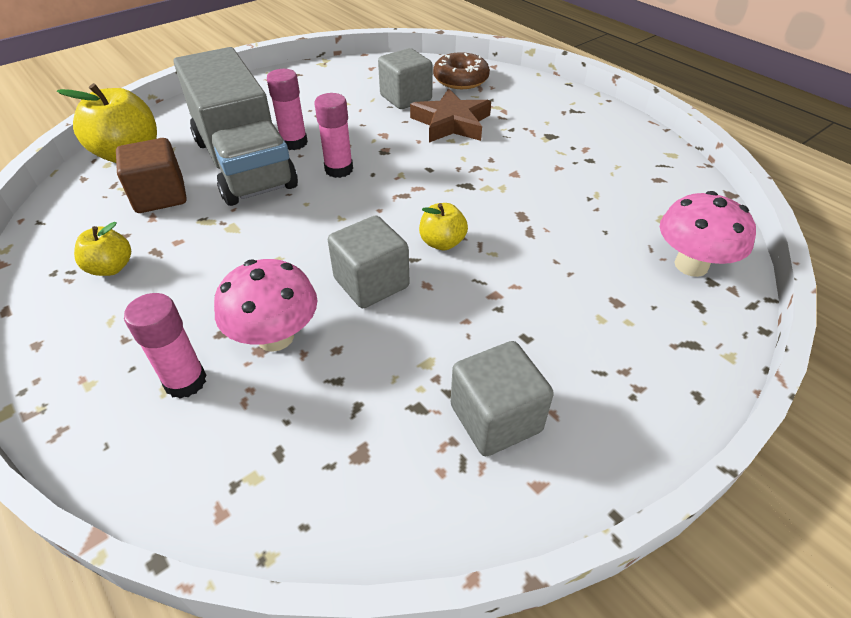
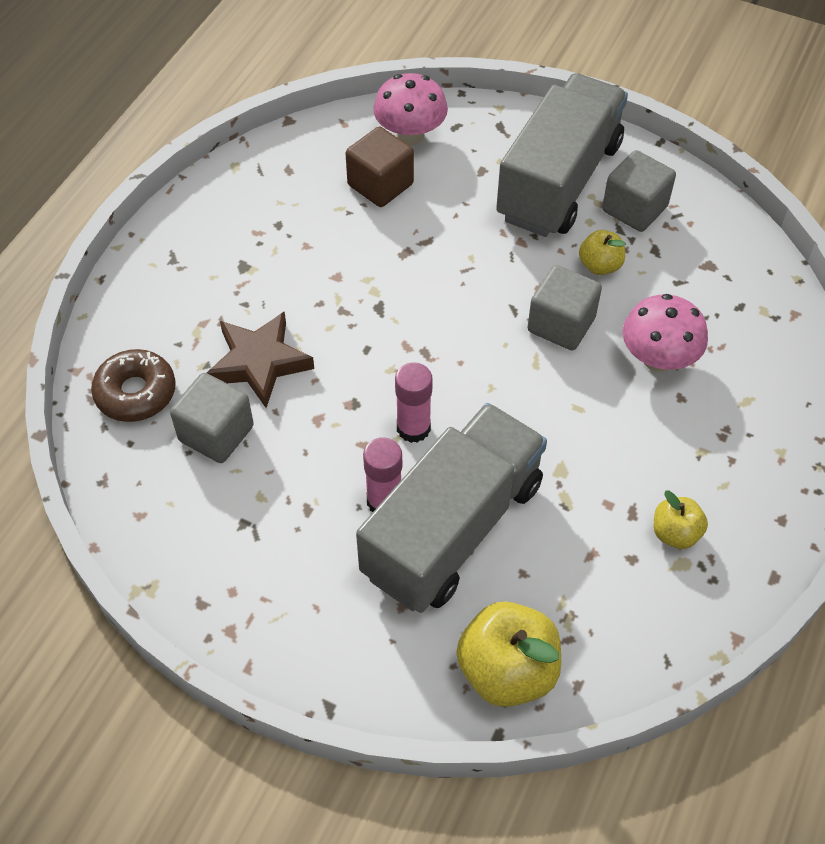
camera: 115 degrees left, 10 degrees up
(160, 196) = (557, 572): brown cube -> brown cube (380, 185)
(185, 381) = (733, 391): pink glue stick -> none
(442, 242) = (479, 296): yellow apple -> yellow apple (600, 265)
(575, 361) = (558, 181): none -> grey truck

